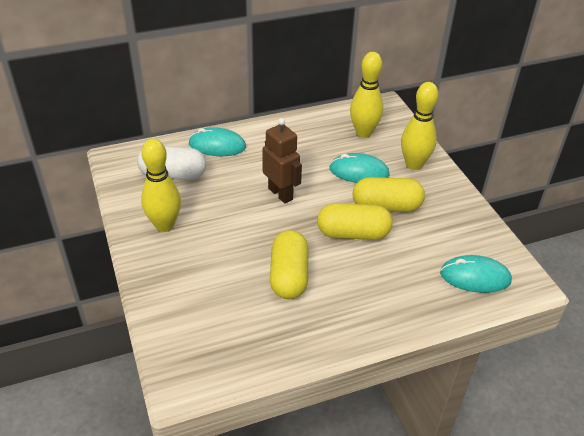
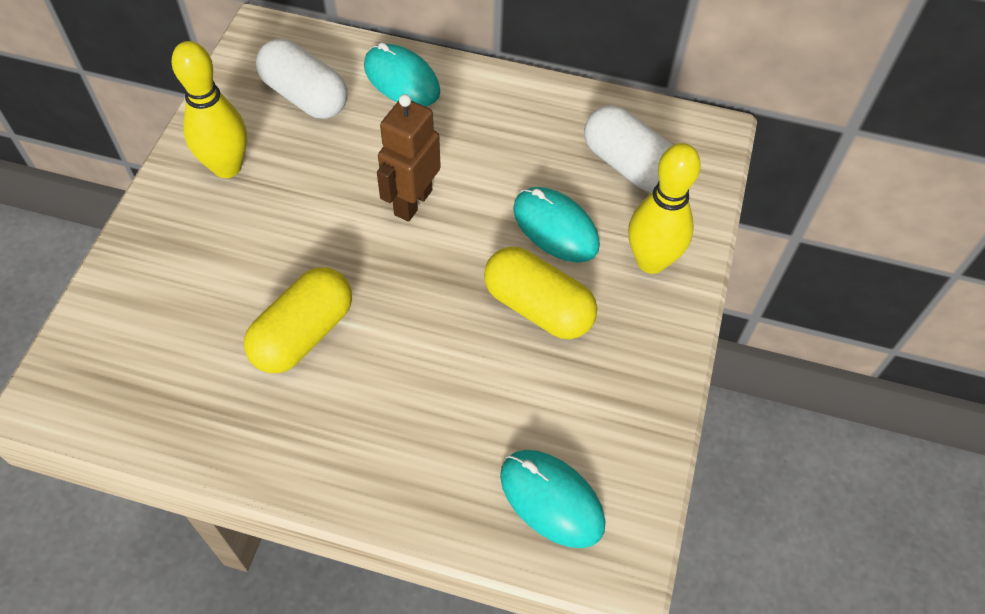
camera: 35 degrees right, 15 degrees up
(281, 194) = (412, 202): brown robot -> brown robot turned 150 degrees counterclockwise
(353, 234) = (448, 322): yellow capsule -> none
(363, 133) = (628, 165): yellow bowling pin -> white capsule

